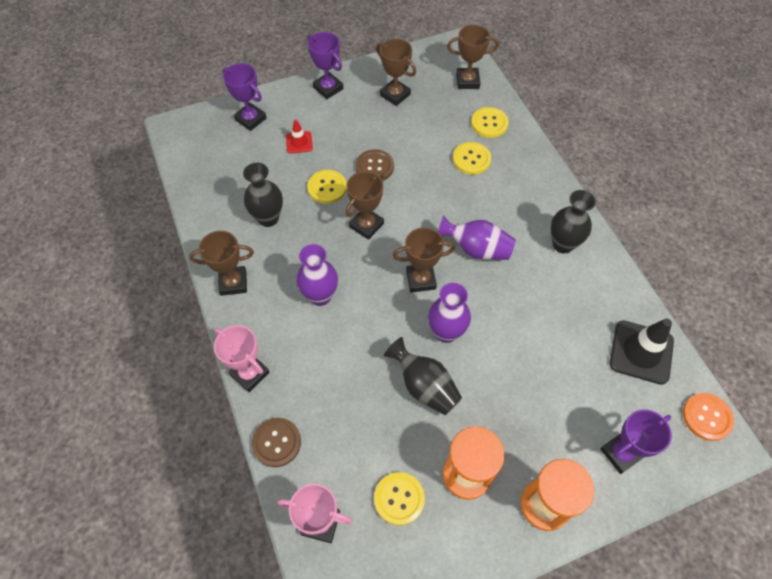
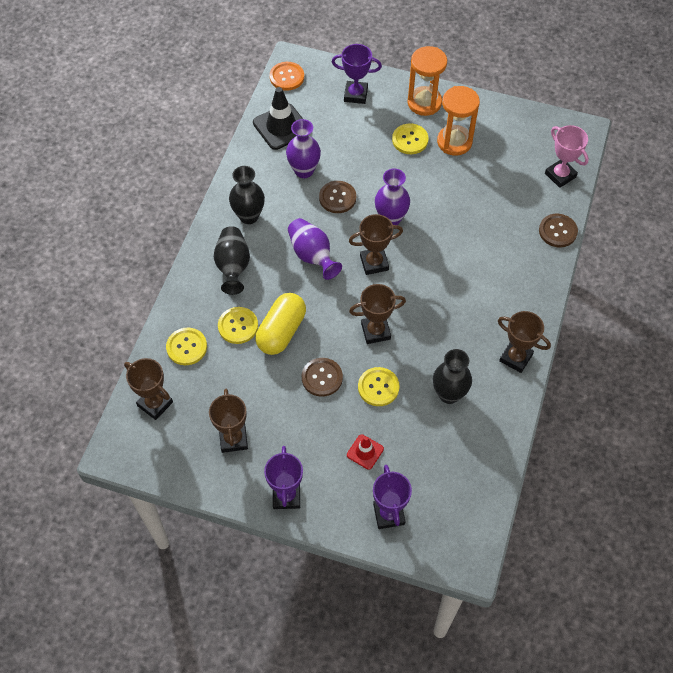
camera: 140 degrees left, 0 degrees up
(250, 373) = (547, 284): pink trophy -> none
(320, 296) = (457, 302): purple vase -> purple vase (304, 170)
(399, 499) = (504, 157): yellow button -> yellow button (410, 140)
(421, 280) = (374, 263): brown trophy -> brown trophy turned 45 degrees counterclockwise
(424, 386) = (436, 199): black vase -> black vase (233, 266)
(437, 177) = (281, 331): none -> yellow capsule
(512, 317) = (337, 198): none -> brown button

